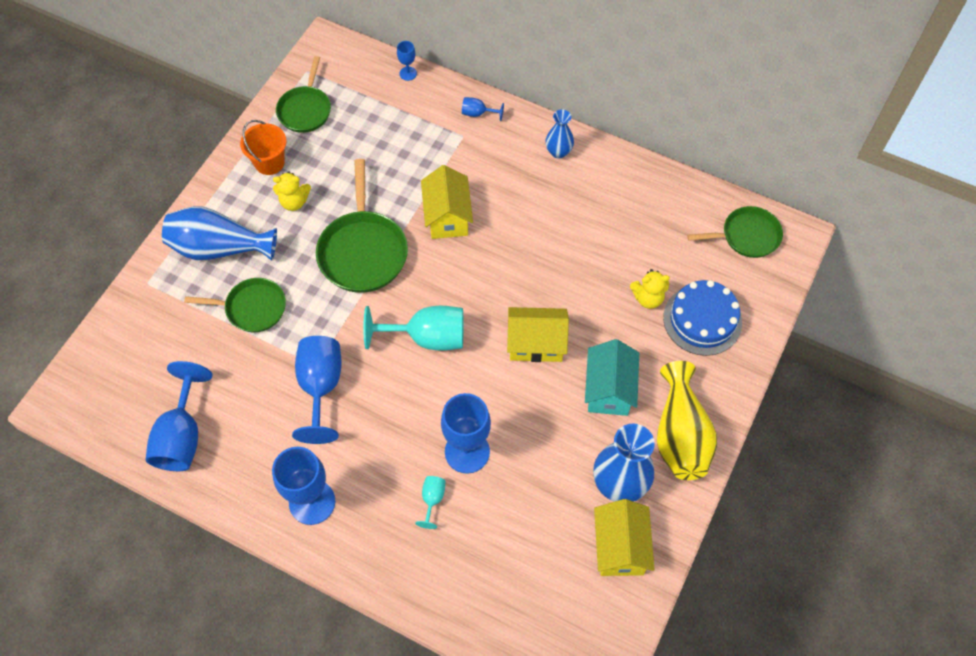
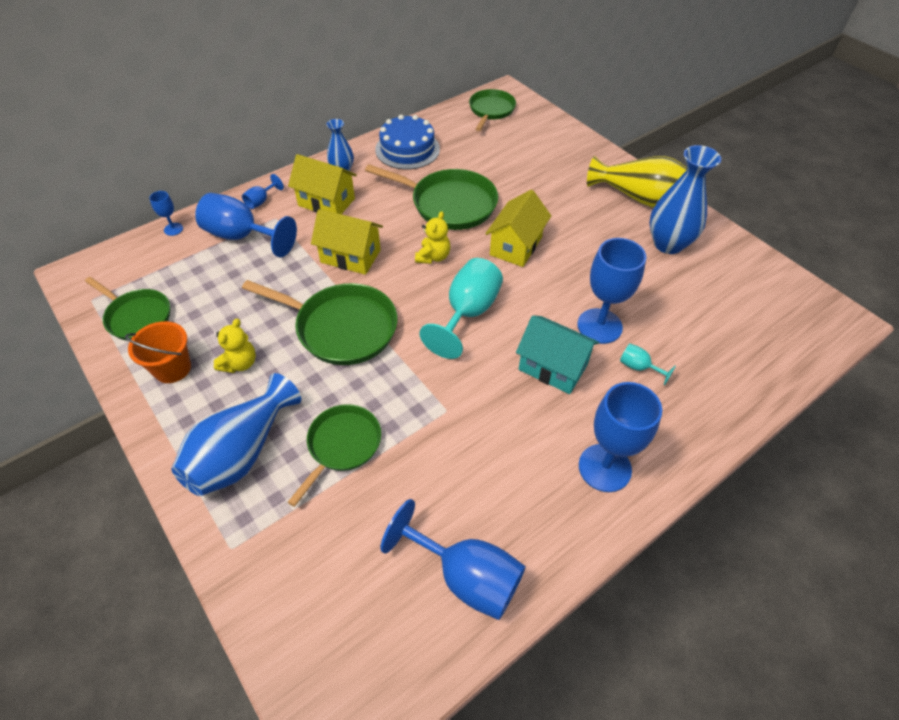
camera: 65 degrees left, 10 degrees down
(321, 387) = (474, 415): blue goblet -> blue goblet (242, 236)
(563, 262) = (449, 204): none -> green pan
(609, 389) = (581, 220): turquoise house -> turquoise house (553, 367)
(620, 547) = (724, 263): yellow house -> yellow house (326, 202)
(648, 298) = (512, 172): yellow teddy bear -> yellow teddy bear (433, 257)
(702, 320) = (547, 154): blue cake -> blue cake (407, 149)

